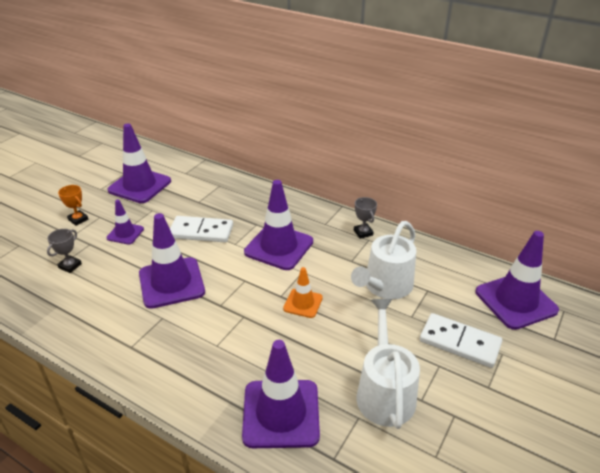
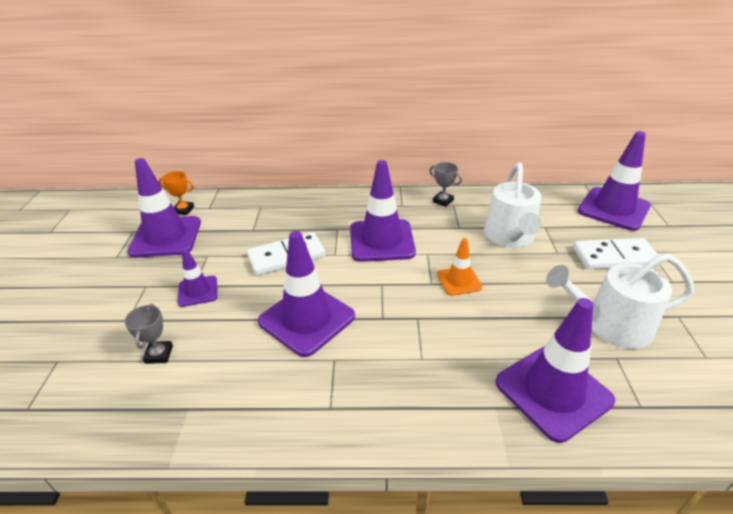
camera: 30 degrees left, 0 degrees up
(78, 219) = (118, 299): orange trophy -> orange trophy (183, 210)
(384, 392) = (611, 325): white watering can -> white watering can turned 60 degrees counterclockwise

